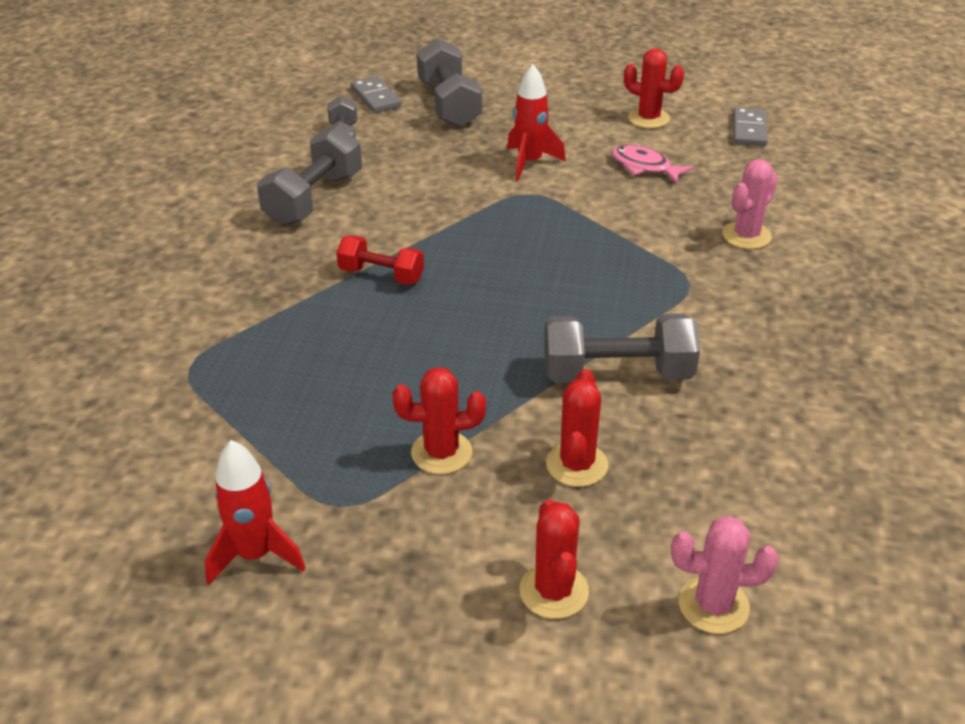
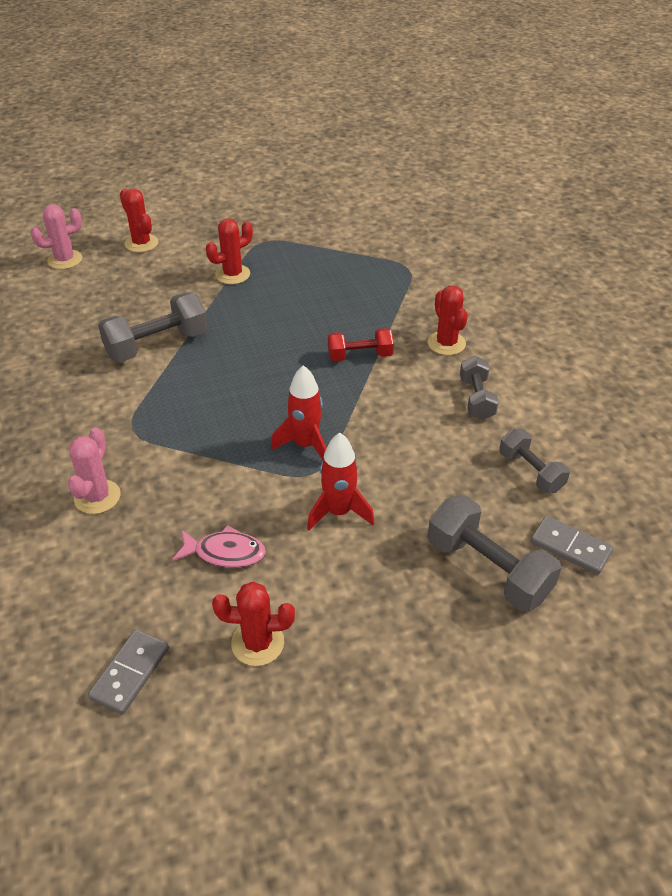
camera: 150 degrees right, 5 degrees up
(255, 555) = (283, 216): red rocket -> red rocket (305, 445)
(314, 199) = (476, 399): grey dumbbell -> grey dumbbell, size x0.63
(577, 465) = (157, 291): red cactus -> red cactus (446, 343)
(749, 130) = (130, 673): grey domino -> grey domino turned 45 degrees clockwise

